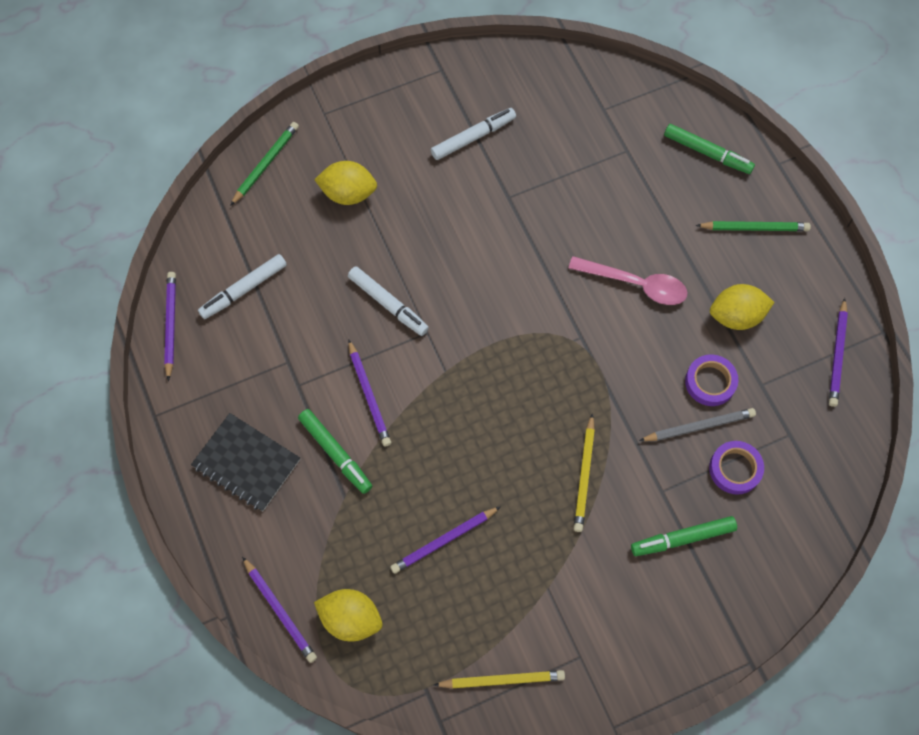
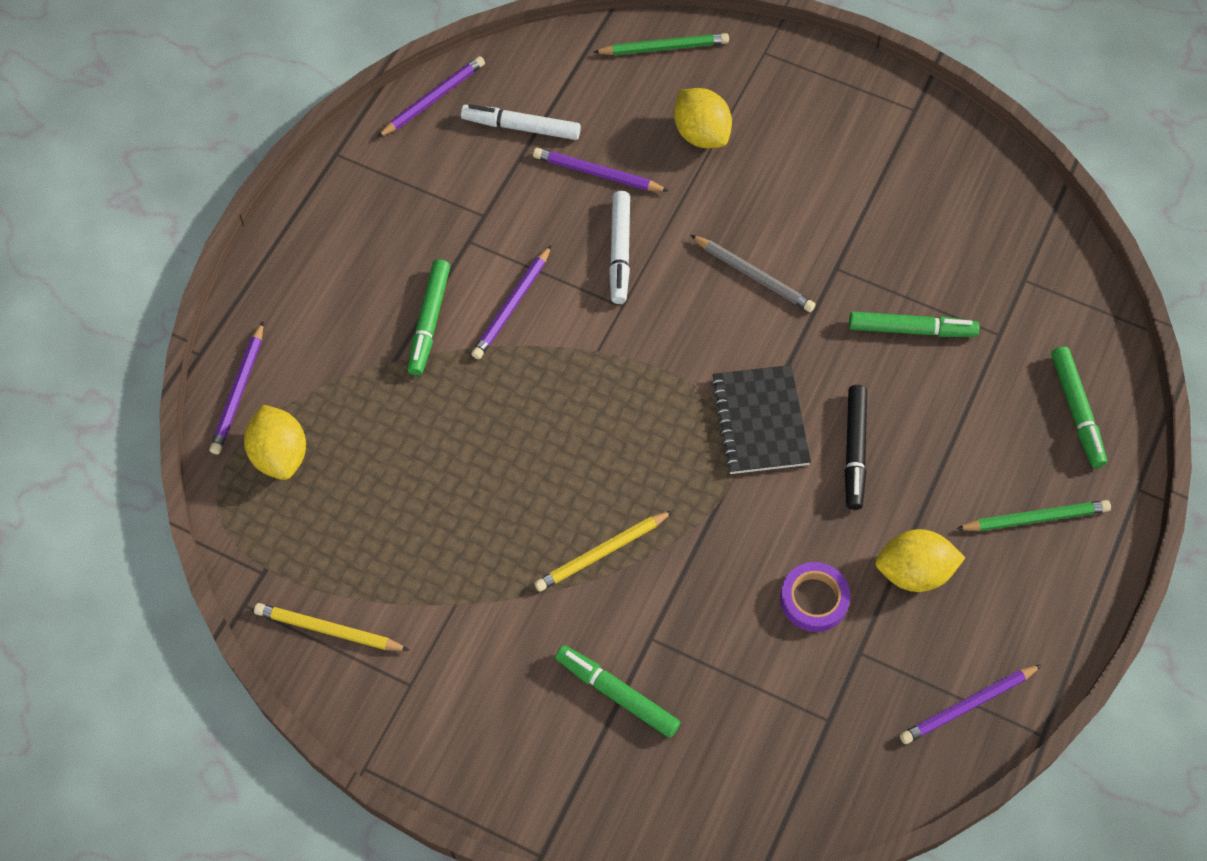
camera: 50 degrees right, 5 degrees down
(246, 463) = (355, 258): black notebook -> black notebook (760, 421)
(444, 541) = (423, 477): purple pencil -> purple pencil (597, 173)
(473, 137) = (869, 190): white marker -> none
(502, 680) = (328, 630): yellow pencil -> yellow pencil turned 150 degrees clockwise
(584, 191) = (911, 329): none -> green marker
(635, 284) = (855, 451): pink spoon -> black marker
(699, 426) = (754, 623): grey pencil -> grey pencil (754, 275)
(735, 469) = (739, 692): purple tape -> none
(736, 316) = (914, 572): yellow lemon -> yellow lemon turned 45 degrees counterclockwise
(754, 228) = (1035, 518): green pencil -> green pencil turned 60 degrees counterclockwise

